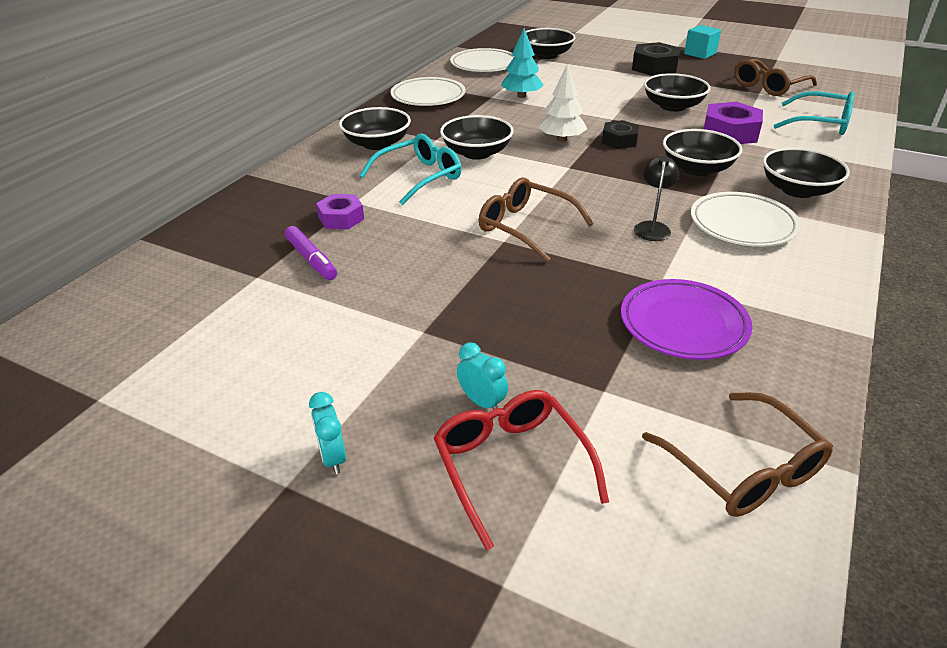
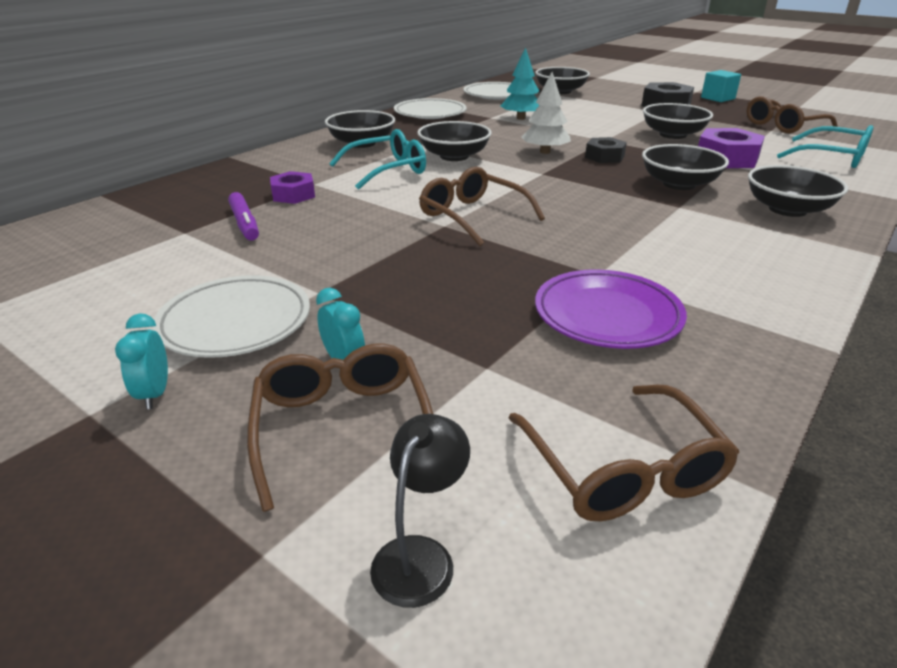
camera: 10 degrees right, 5 degrees down
(512, 466) = (342, 429): red glasses -> brown glasses
(652, 227) = (609, 227): black lamp -> black lamp (420, 555)
(742, 225) = (712, 233): white plate -> white plate (235, 322)

